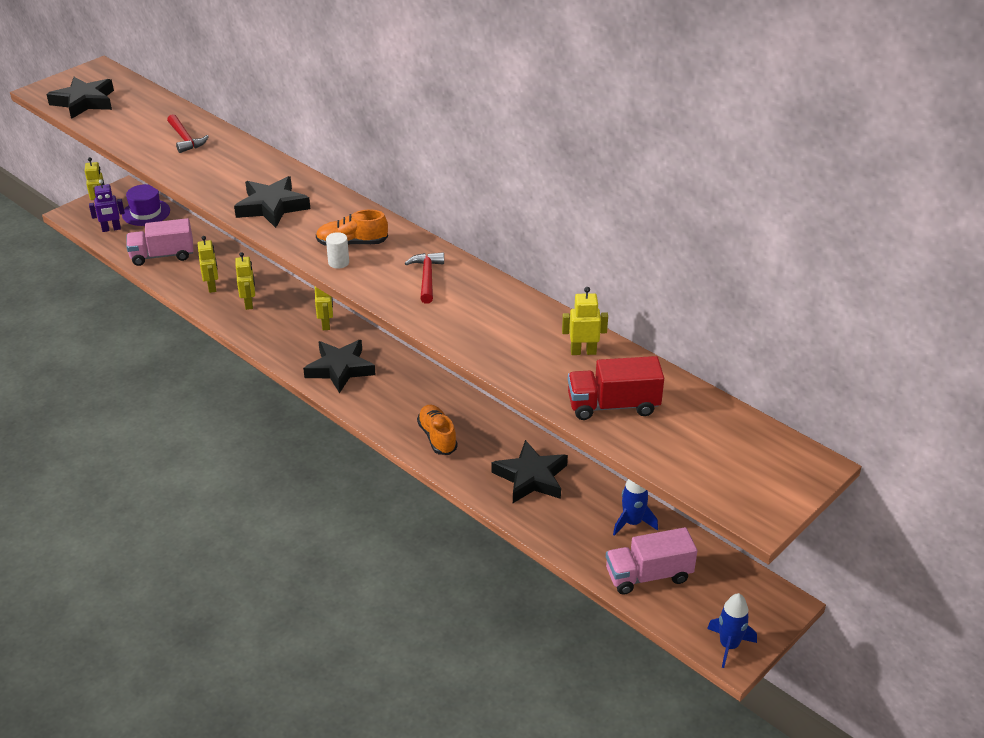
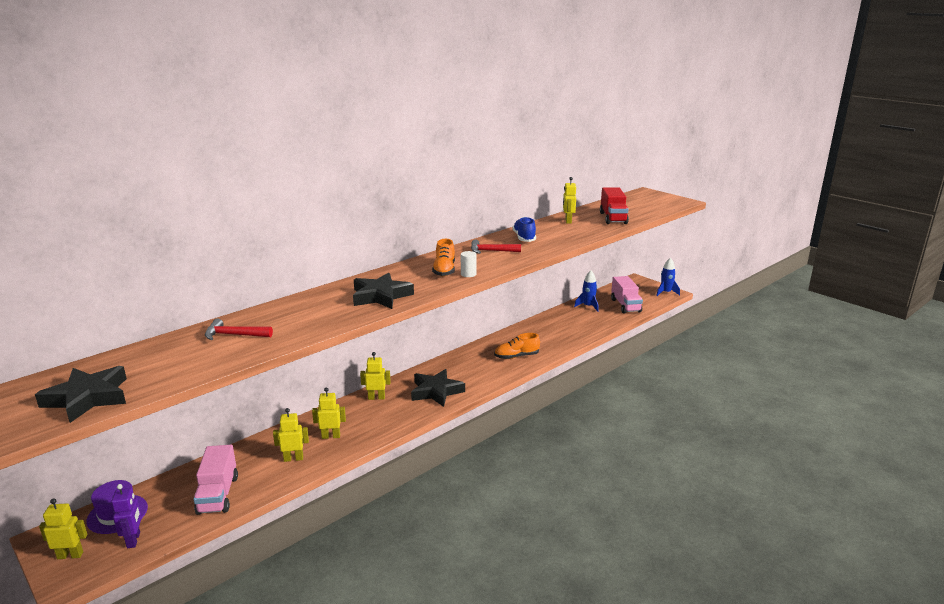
camera: 85 degrees left, 15 degrees down
(185, 139) = (234, 335): red hammer -> red hammer turned 150 degrees counterclockwise
(488, 306) = (524, 238): none -> blue shoe
(531, 477) = (554, 330): black star -> none

